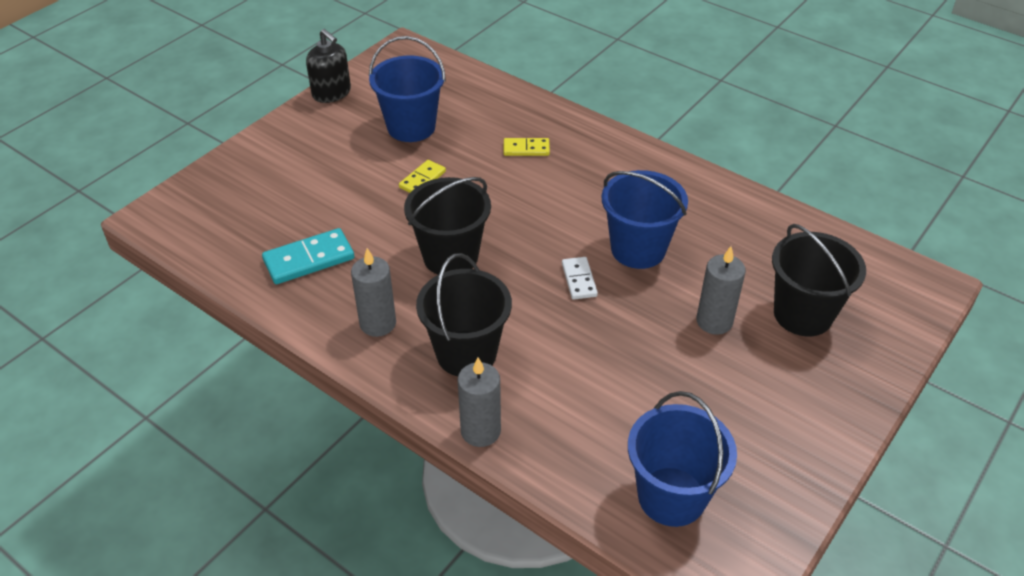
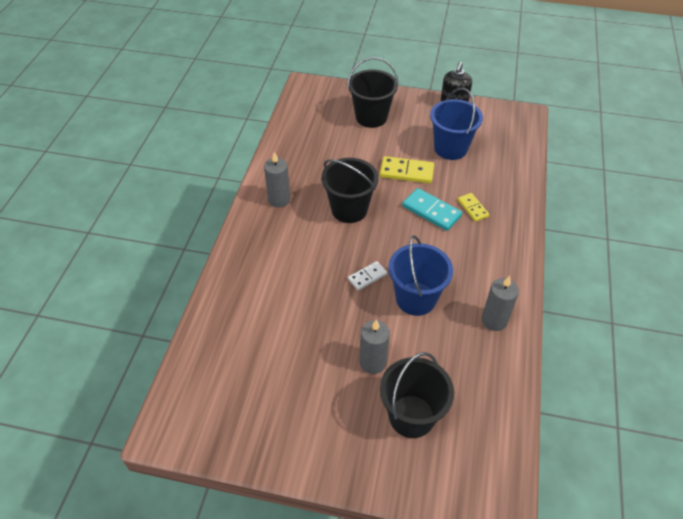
camera: 65 degrees right, 5 degrees up
(309, 259) = (310, 153): turquoise domino -> turquoise domino (431, 211)
(422, 179) = (406, 172): yellow domino -> yellow domino, size x1.63
(466, 353) = (277, 245): black bucket -> black bucket (371, 117)
(480, 431) = (224, 272): grey candle -> grey candle (494, 320)
(671, 496) = (214, 380): blue bucket -> none

